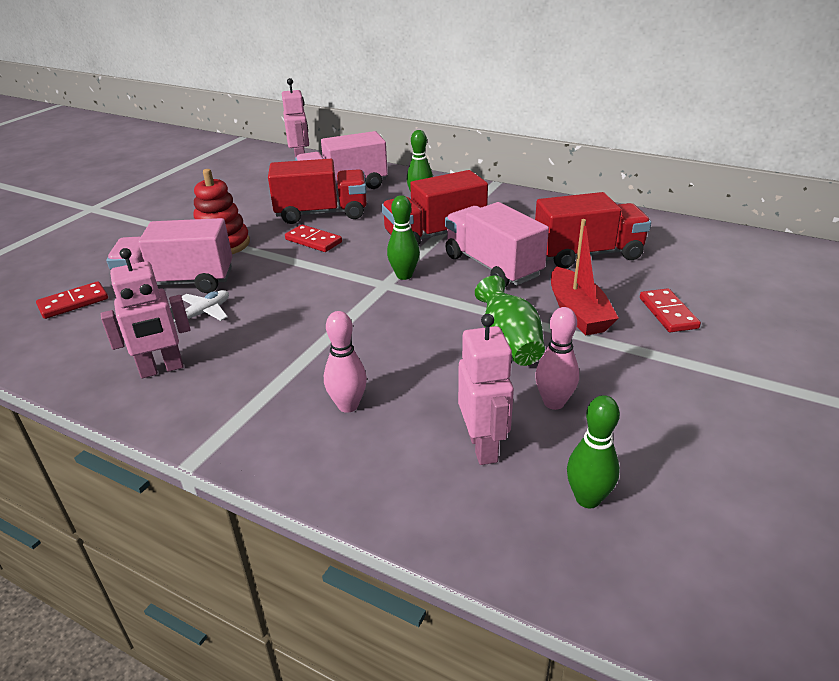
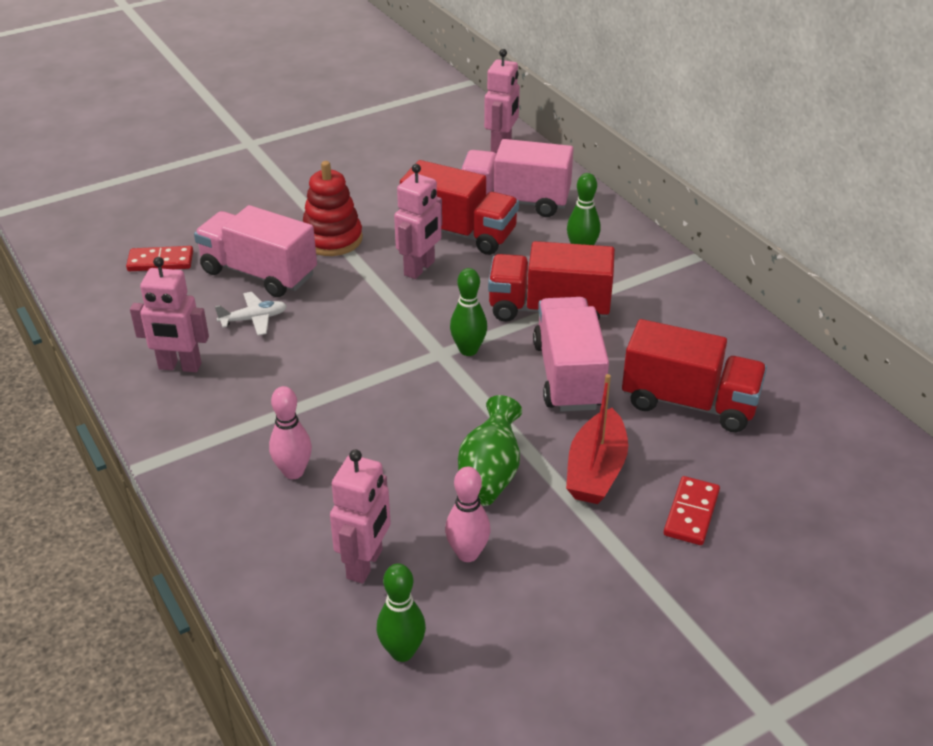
camera: 30 degrees right, 5 degrees up
(313, 241) = (420, 268): red domino -> pink robot

